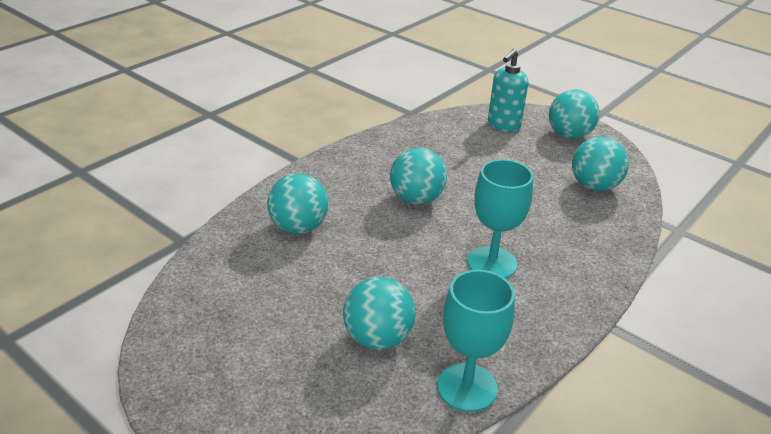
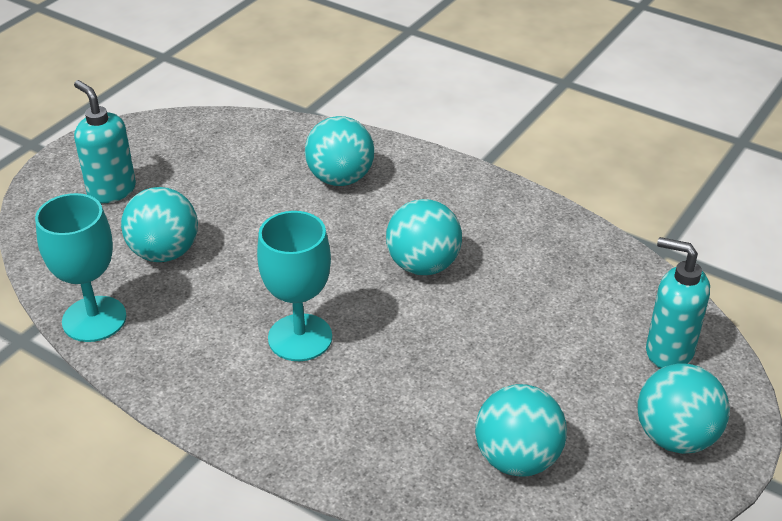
camera: 85 degrees right, 5 degrees up
(267, 379) = (111, 190): none -> turquoise soap dispenser

